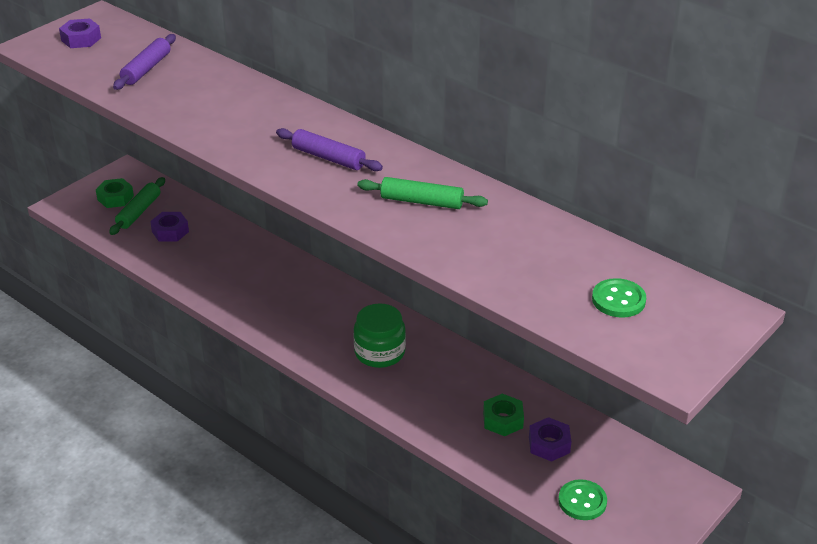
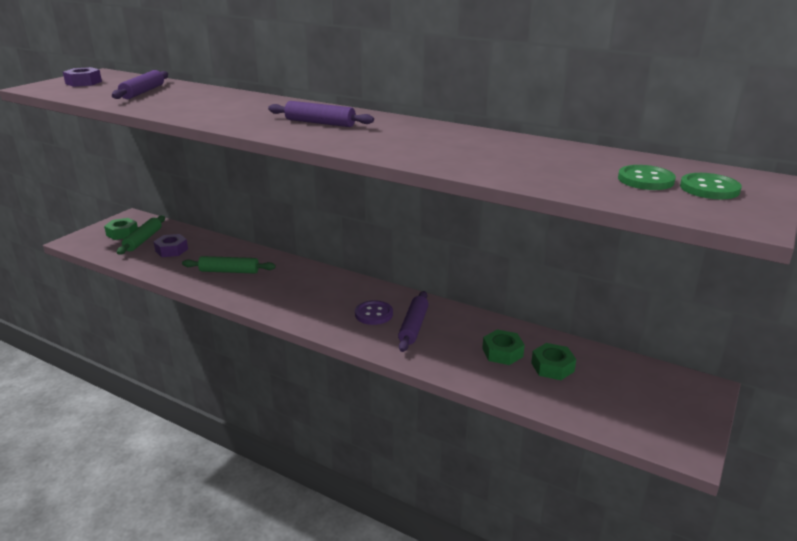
camera: 10 degrees left, 10 degrees down
(379, 352) = (374, 314): green jar -> purple button
(418, 374) = (413, 326): none -> purple rolling pin
(422, 202) = (418, 139): green rolling pin -> green rolling pin (229, 271)
(549, 444) = (552, 367): purple nut -> green nut
(582, 501) = (605, 410): green button -> green button (709, 188)

